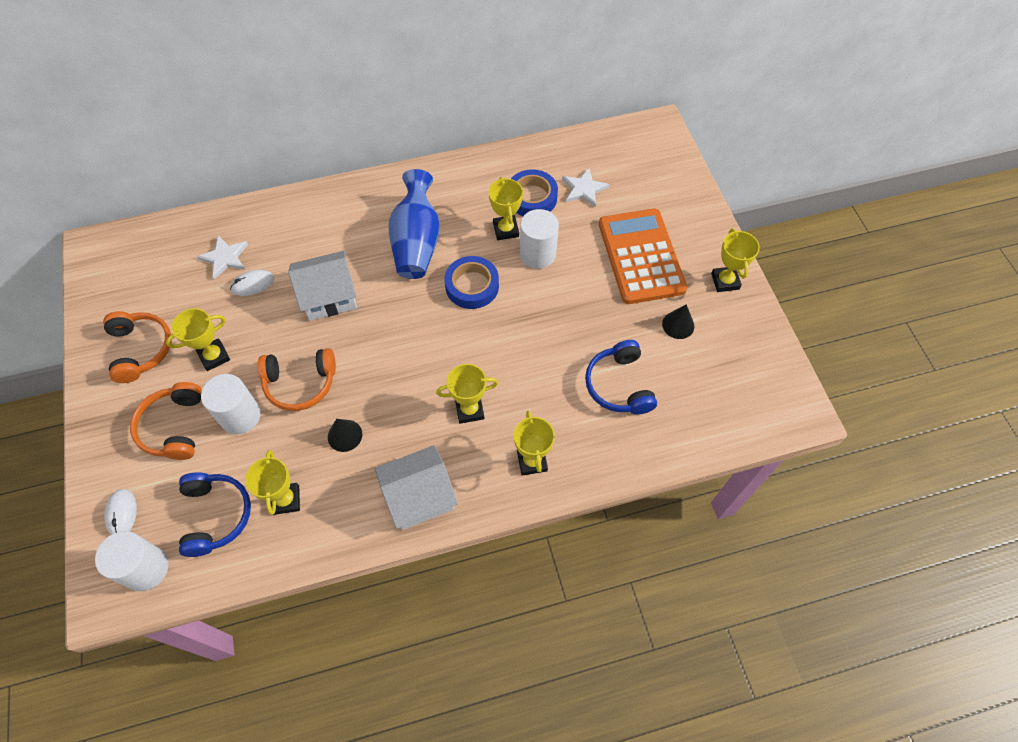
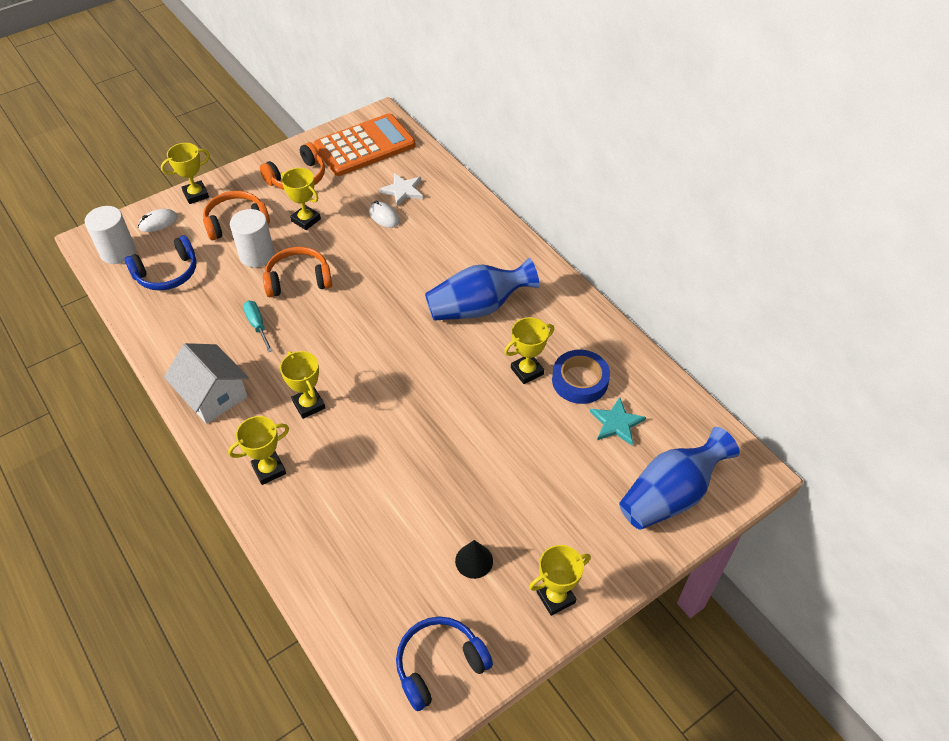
camera: 70 degrees right, 10 degrees down
(286, 500) = (189, 309): yellow trophy -> yellow trophy (196, 195)
(300, 383) = (298, 280): orange headphones -> orange headphones turned 105 degrees clockwise
(329, 296) = (392, 267): white house -> none
(345, 435) = (257, 325): black cone -> turquoise screwdriver
(472, 286) = (446, 364): blue tape -> none
(537, 254) = (509, 406): white cylinder -> none
(584, 189) = (616, 423): white star -> turquoise star
(619, 385) = (377, 522): blue headphones -> blue headphones (439, 665)
(641, 256) = (550, 501): orange calculator -> orange calculator (365, 146)
(661, 181) = (670, 495): none -> blue vase

